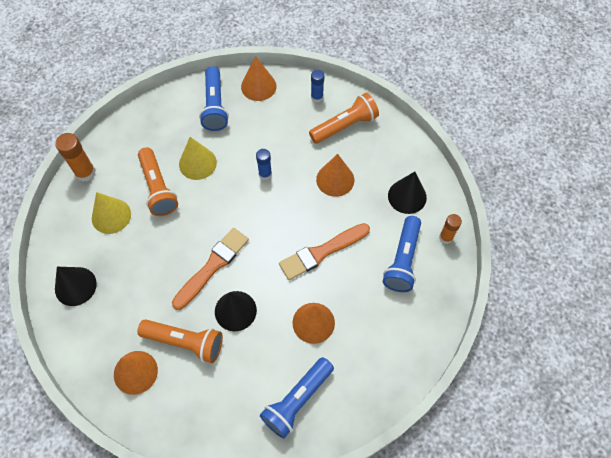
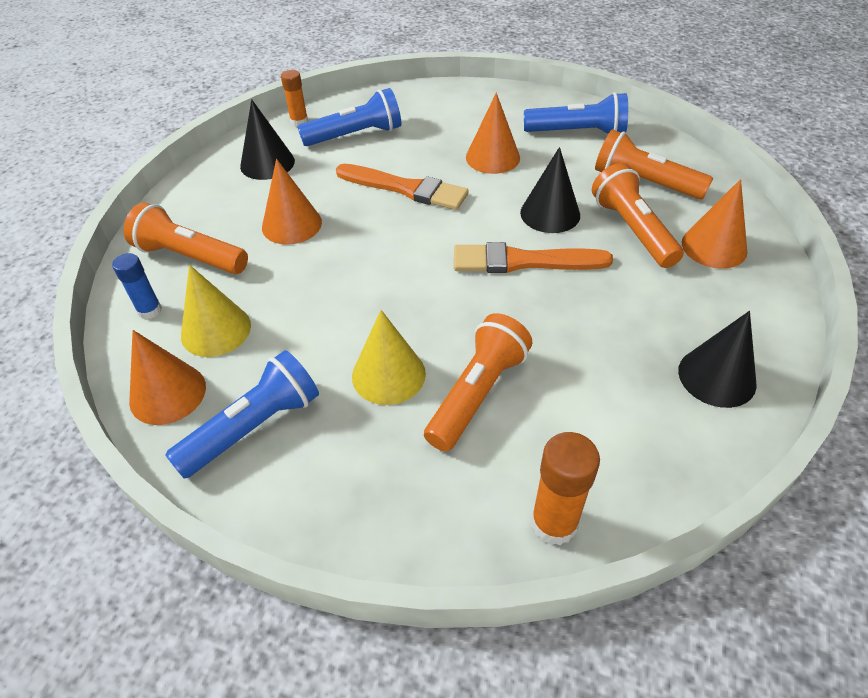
camera: 125 degrees left, 15 degrees down
(111, 216) = (581, 418): yellow cone -> yellow cone (216, 330)
(214, 391) = (644, 182): none -> orange flashlight
(265, 174) = (340, 290): blue glue stick -> none

